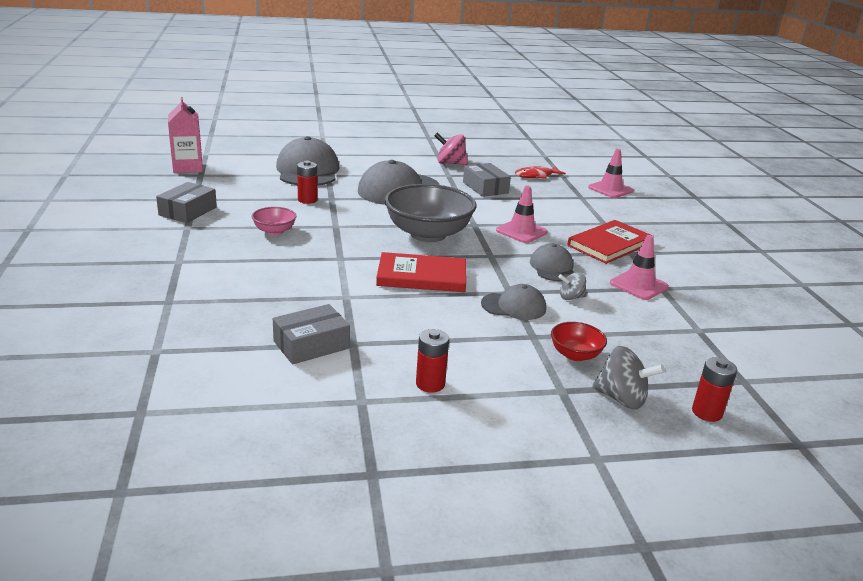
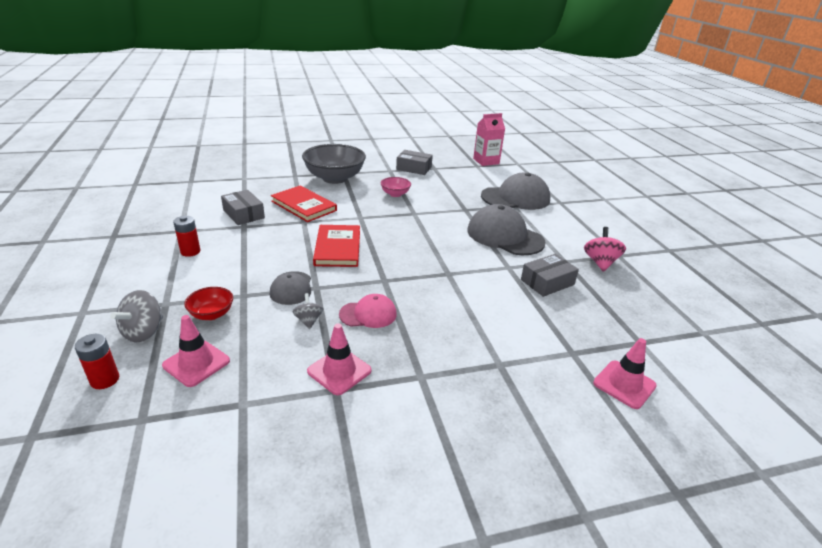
camera: 85 degrees right, 5 degrees up
(307, 200) = (456, 201): red battery -> none
(428, 234) = (415, 250): grey bowl -> grey bowl (334, 178)
(521, 231) = (444, 300): pink traffic cone -> pink traffic cone (196, 363)
(536, 176) = (617, 320): red fish -> none
(552, 267) = (368, 314): grey cap -> pink cap
(609, 244) = (437, 361): red book -> red book (304, 206)

